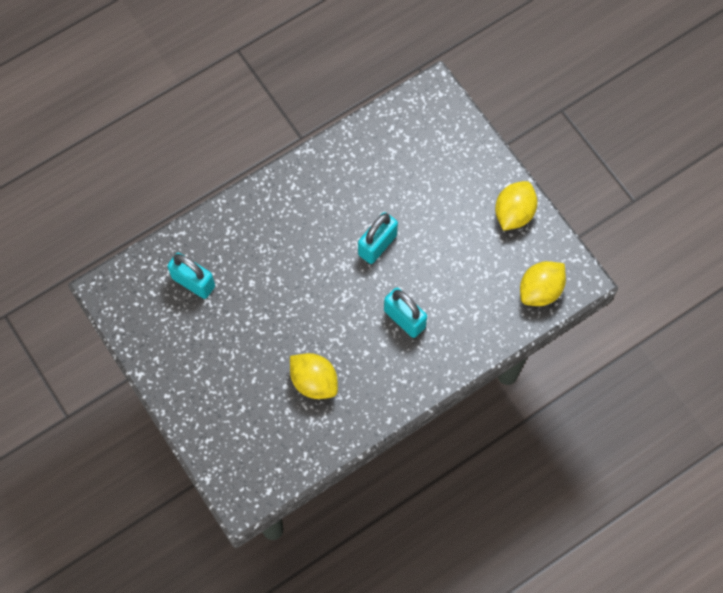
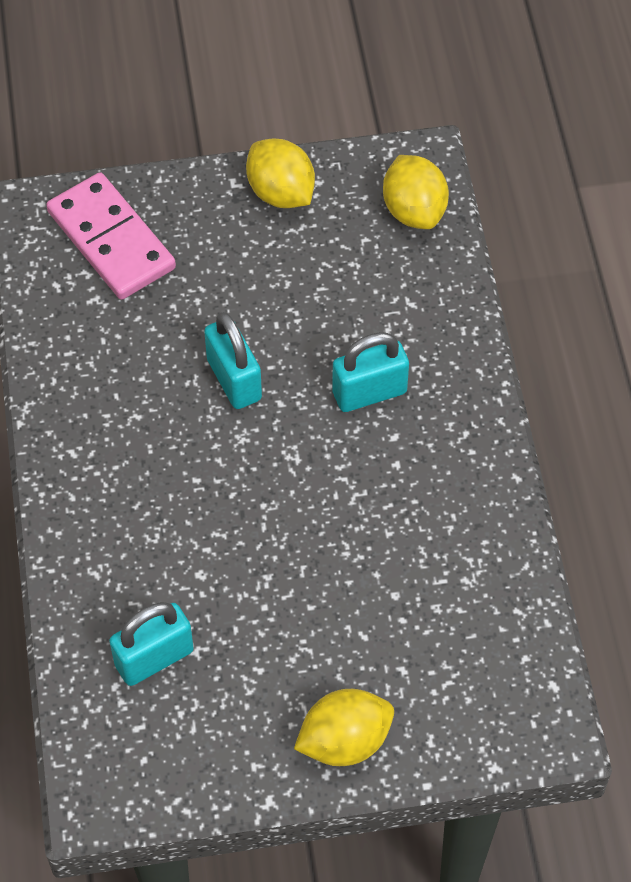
camera: 65 degrees left, 10 degrees down
(314, 381) = (408, 551): yellow lemon -> yellow lemon (344, 741)
(435, 141) = (111, 240): none -> pink domino

